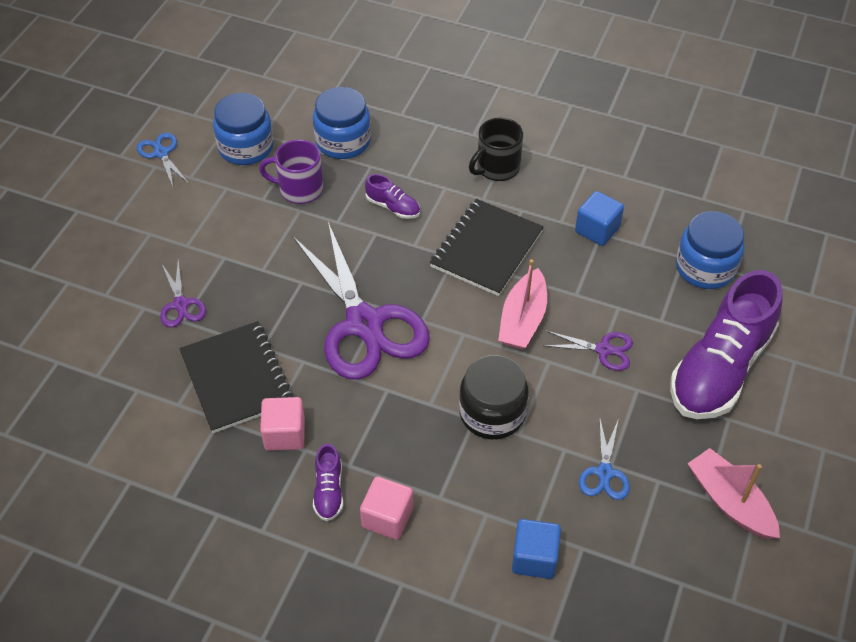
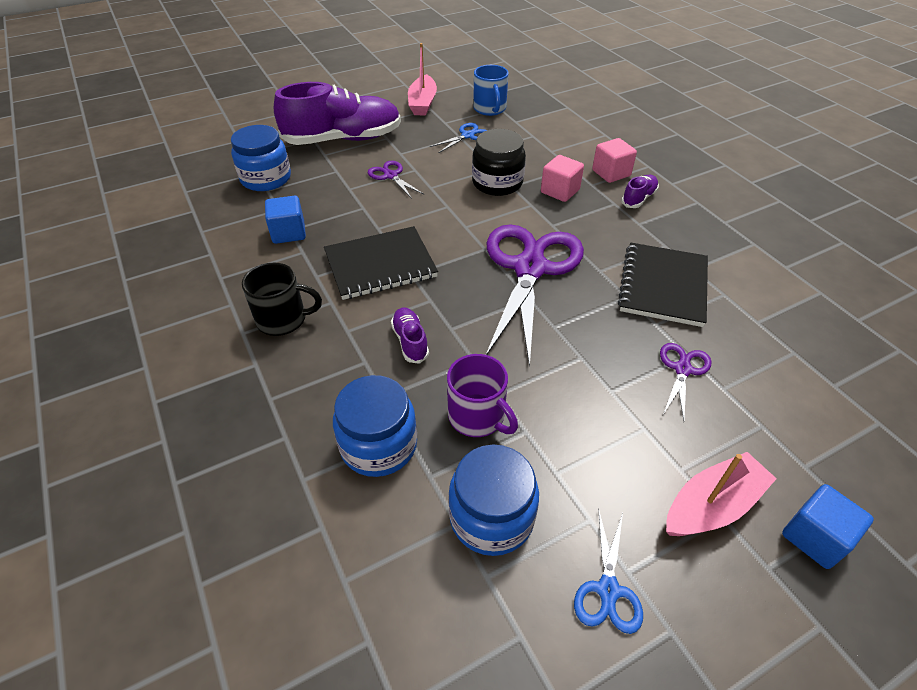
camera: 140 degrees left, 5 degrees down
(284, 434) = (648, 237): pink cube -> pink cube (560, 191)
(523, 320) = (416, 213): pink boat -> pink boat (712, 505)
(534, 558) = (544, 128): blue cube -> blue cube (814, 537)
(639, 553) = (490, 109): none -> blue mug

